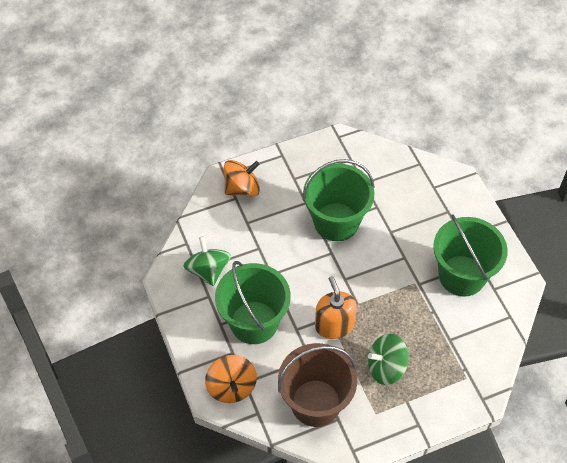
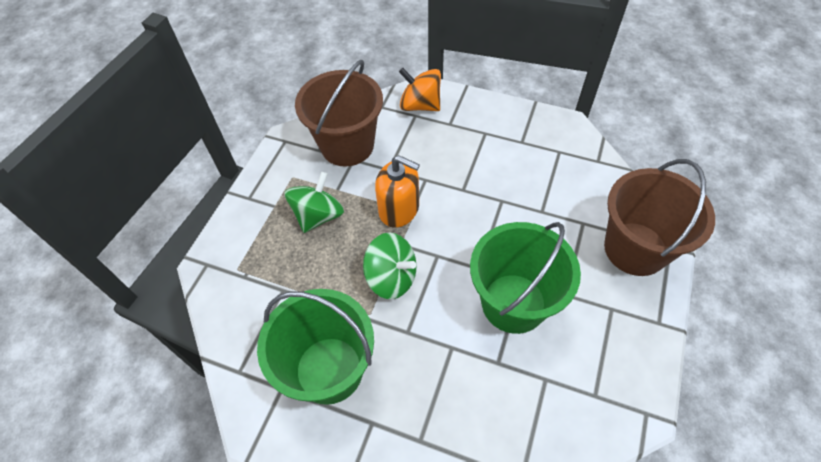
camera: 135 degrees right, 0 degrees up
(208, 270) = (551, 158): green spinning top -> green spinning top (391, 277)
(242, 188) = (635, 249): orange spinning top -> brown bucket
(254, 322) = (463, 155): green bucket -> none

